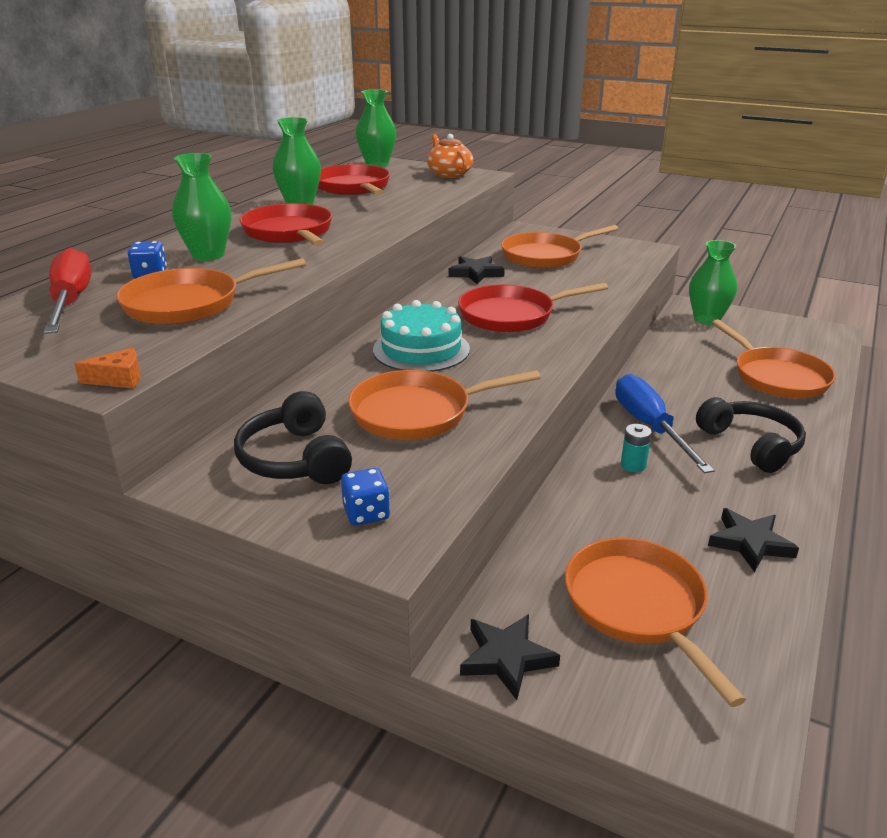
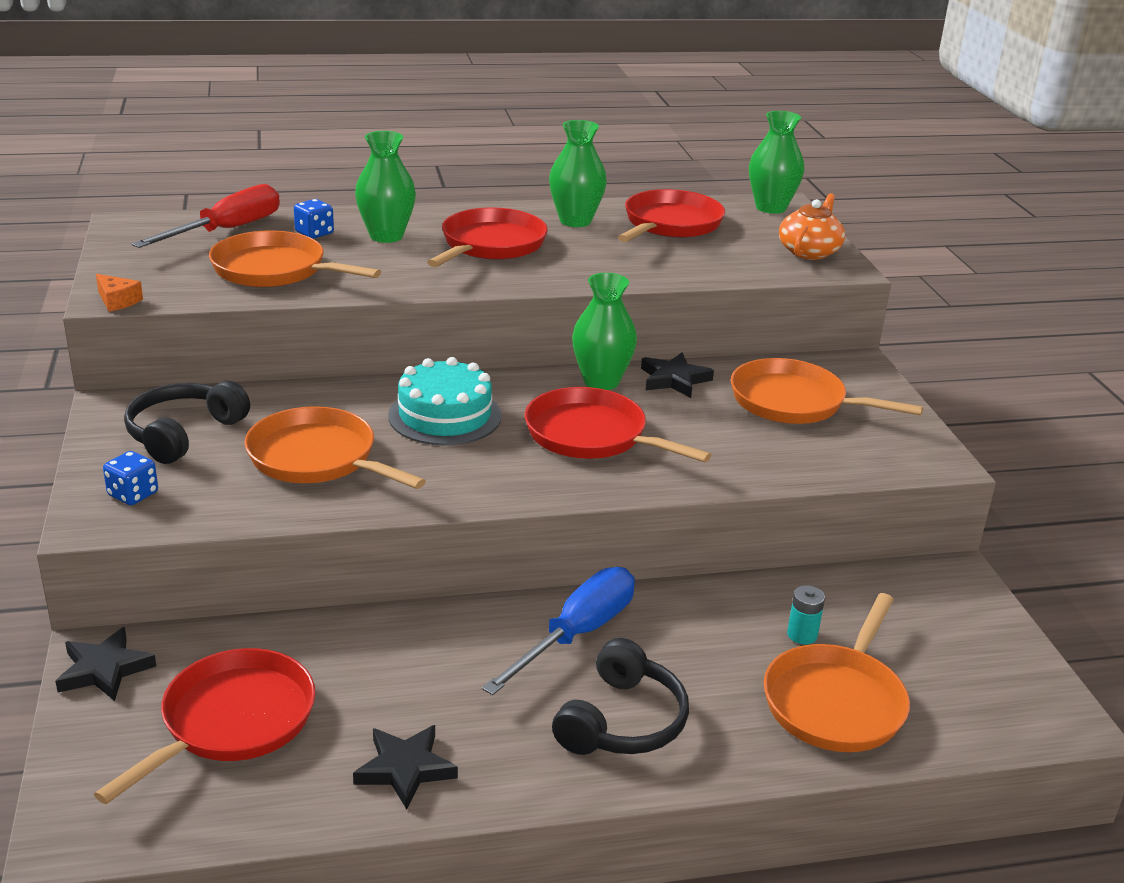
camera: 50 degrees right, 0 degrees up
(633, 465) = (479, 647): turquoise battery -> turquoise battery (802, 635)
(638, 606) = (232, 721): orange pan -> red pan
(706, 319) = (934, 599): green vase -> green vase (601, 381)

